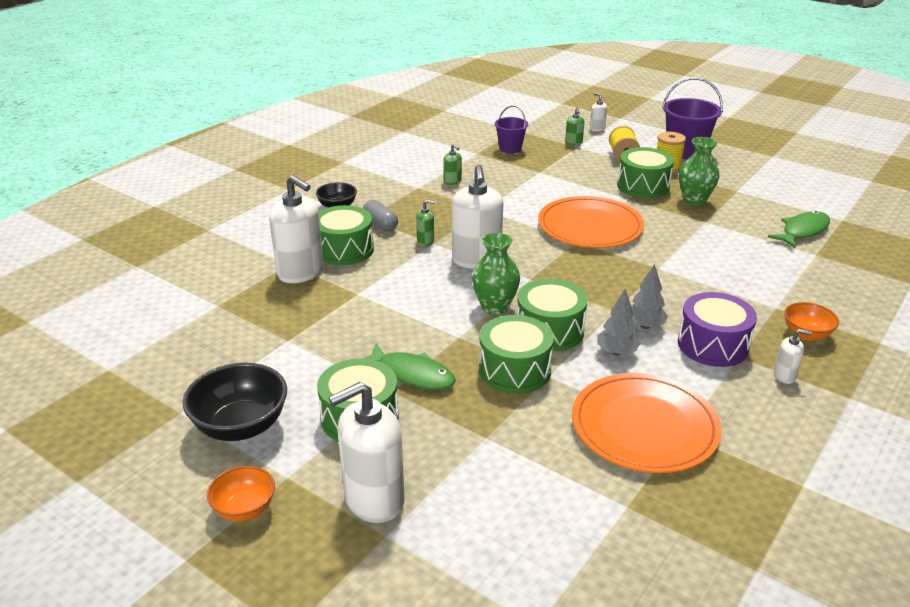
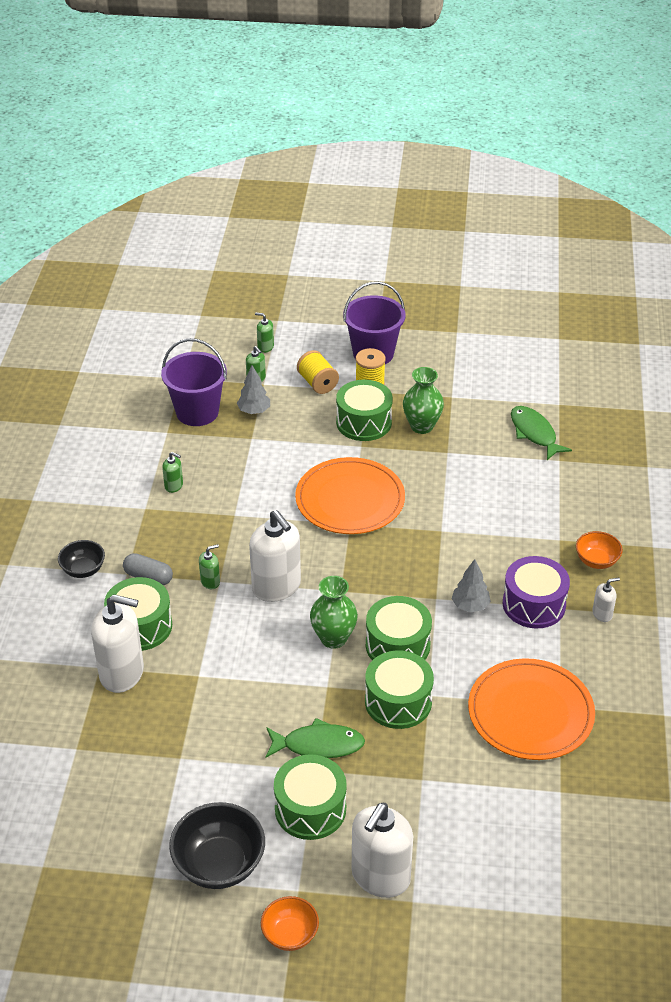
camera: 30 degrees left, 10 degrees up
(510, 148) = (197, 412): purple bucket -> purple bucket, size x1.67
(597, 129) = (265, 347): white soap dispenser -> green soap dispenser
(616, 352) = (465, 645): grey tree -> grey tree (254, 411)
(802, 231) = (534, 433): green fish -> green fish turned 45 degrees counterclockwise

